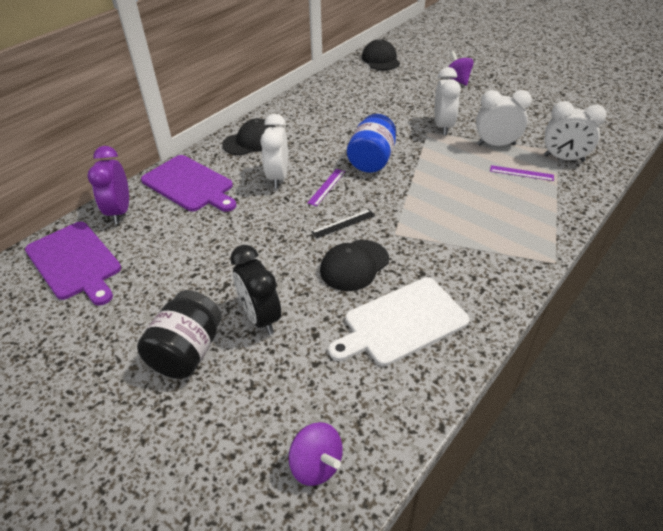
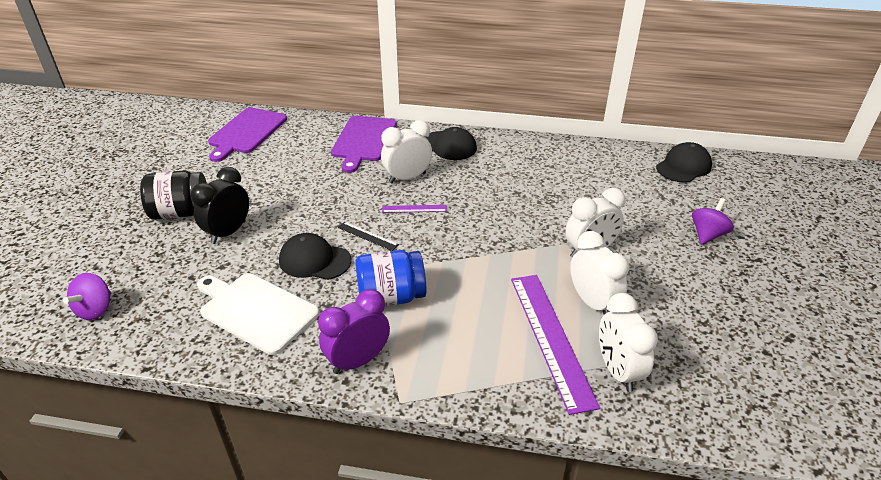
camera: 60 degrees right, 5 degrees down
(120, 211) = (310, 126): purple clock -> purple clock (358, 361)
(371, 160) = (479, 221): blue jar -> blue jar (391, 297)
(521, 173) = (551, 338): purple ruler -> purple ruler, size x2.23

